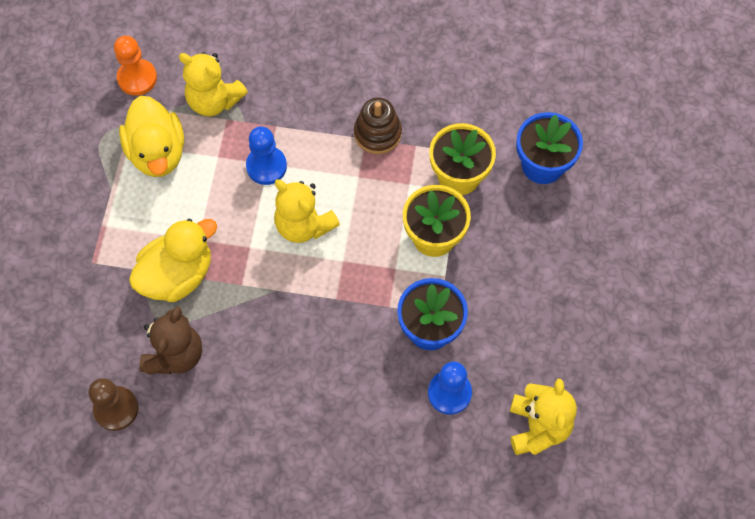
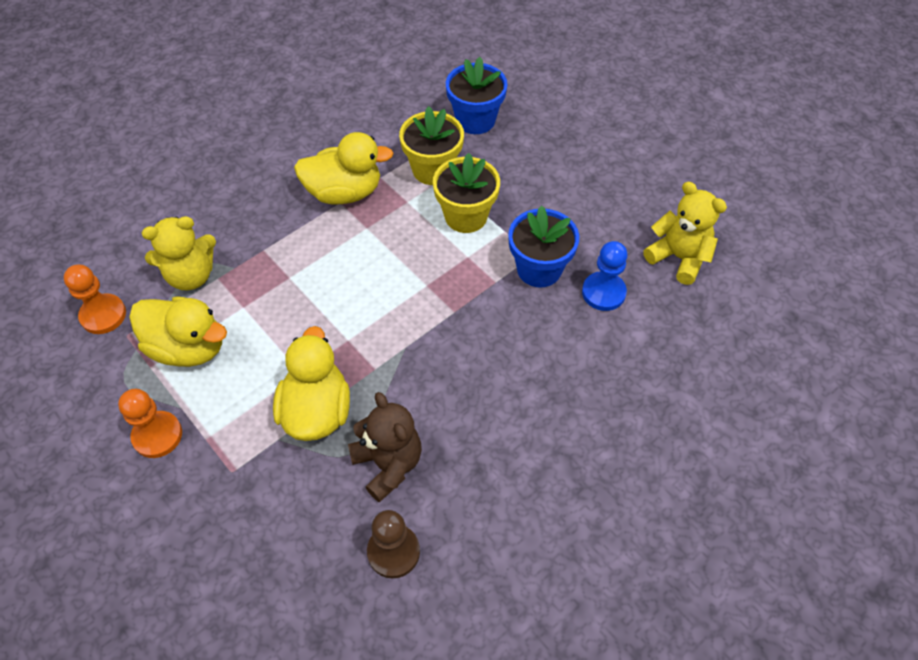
camera: 50 degrees left, 10 degrees down
(80, 195) = (157, 435): none -> orange pawn
(266, 166) = (290, 280): blue pawn -> none
(304, 225) = (368, 290): yellow teddy bear -> none
(377, 133) = (344, 192): brown stacking toy -> yellow duck

